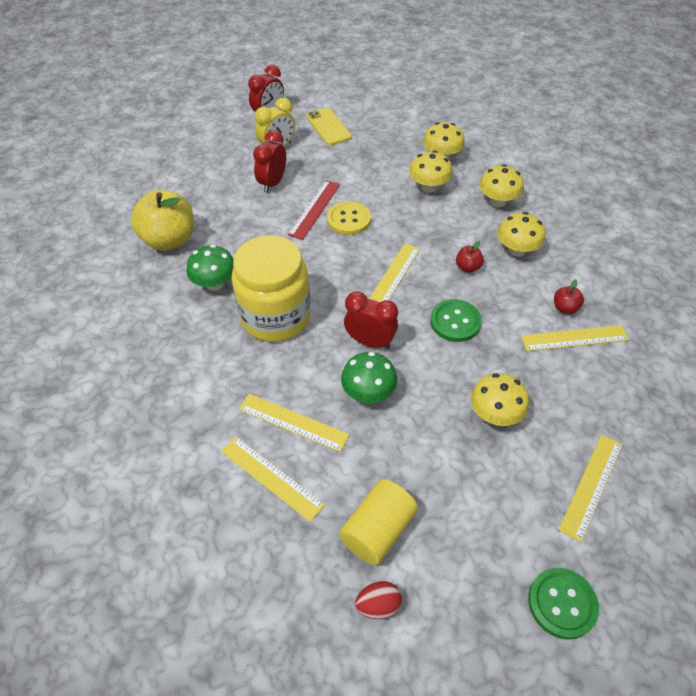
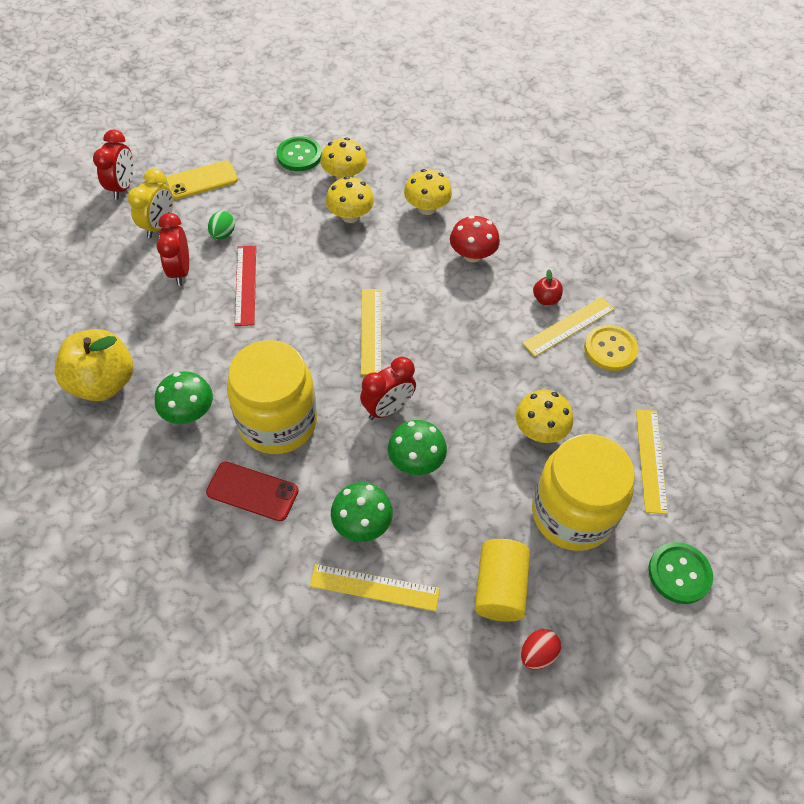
camera: 30 degrees left, 5 degrees up
(224, 360) = (252, 491): none -> red phone
(293, 422) = (362, 523): yellow ruler -> green mushroom
(320, 168) = (223, 234): none -> green egg
(328, 127) = (202, 180): yellow phone -> yellow phone turned 60 degrees counterclockwise
(348, 219) = (289, 283): yellow button -> yellow button (610, 349)
(370, 342) = (388, 408): red clock -> red clock turned 150 degrees clockwise
(455, 322) = (456, 354): green button -> green button (299, 155)
(468, 267) = (437, 291): red apple -> none
(484, 498) = (572, 514): none -> yellow jar
(517, 250) = (472, 255): yellow mushroom -> red mushroom

